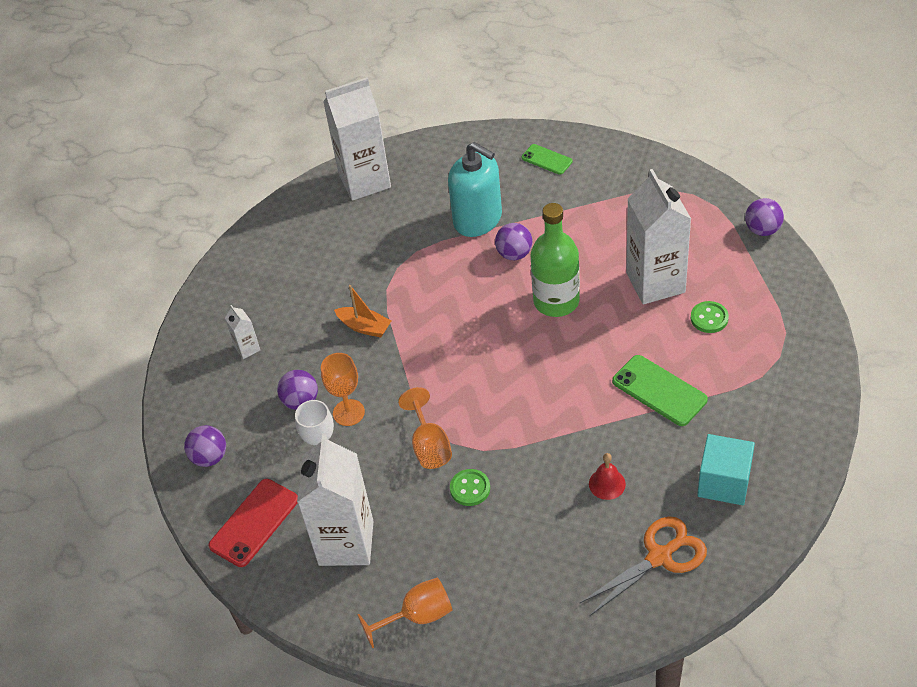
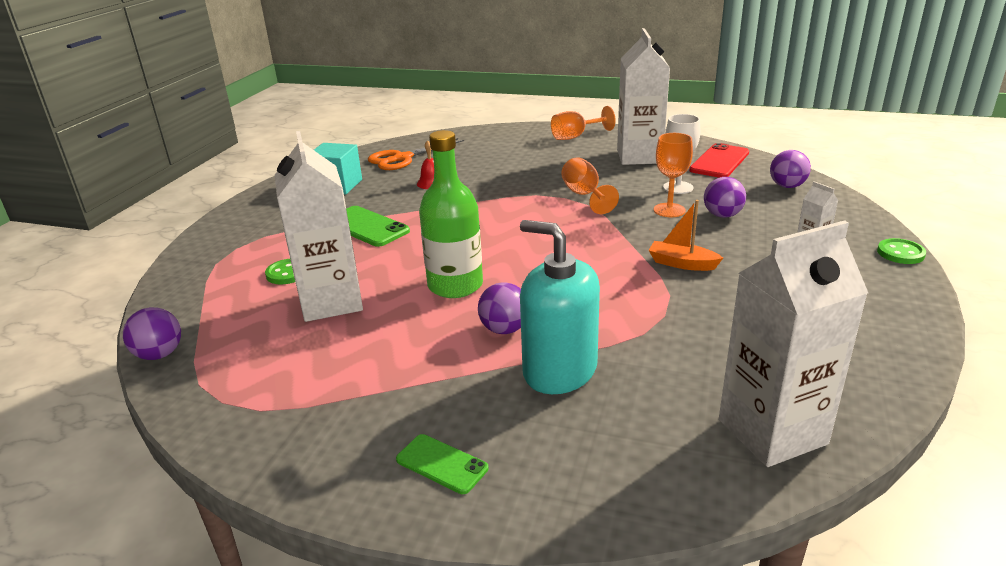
camera: 175 degrees right, 20 degrees down
(470, 488) = (545, 178): green button -> green button (900, 253)

